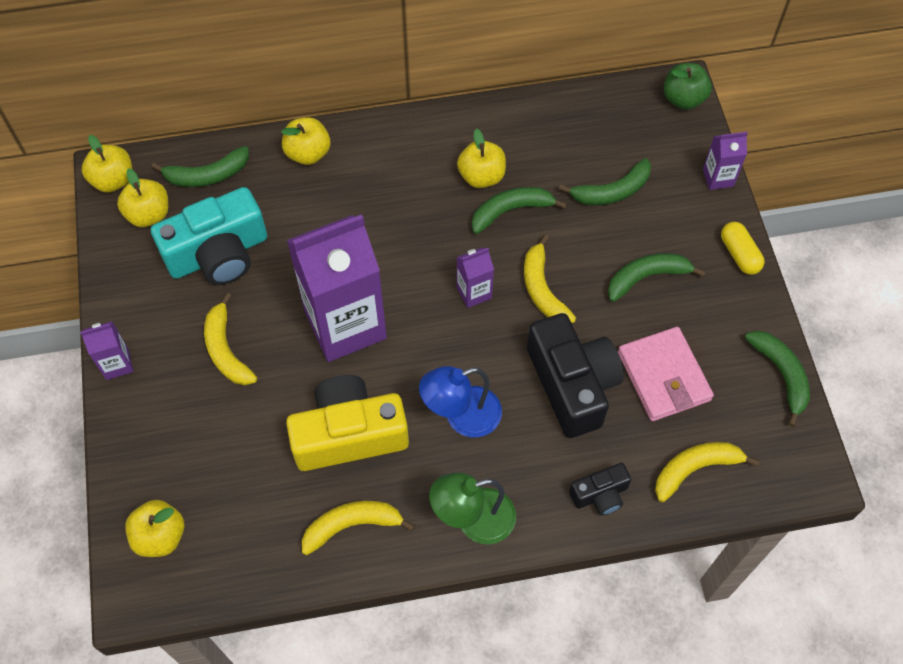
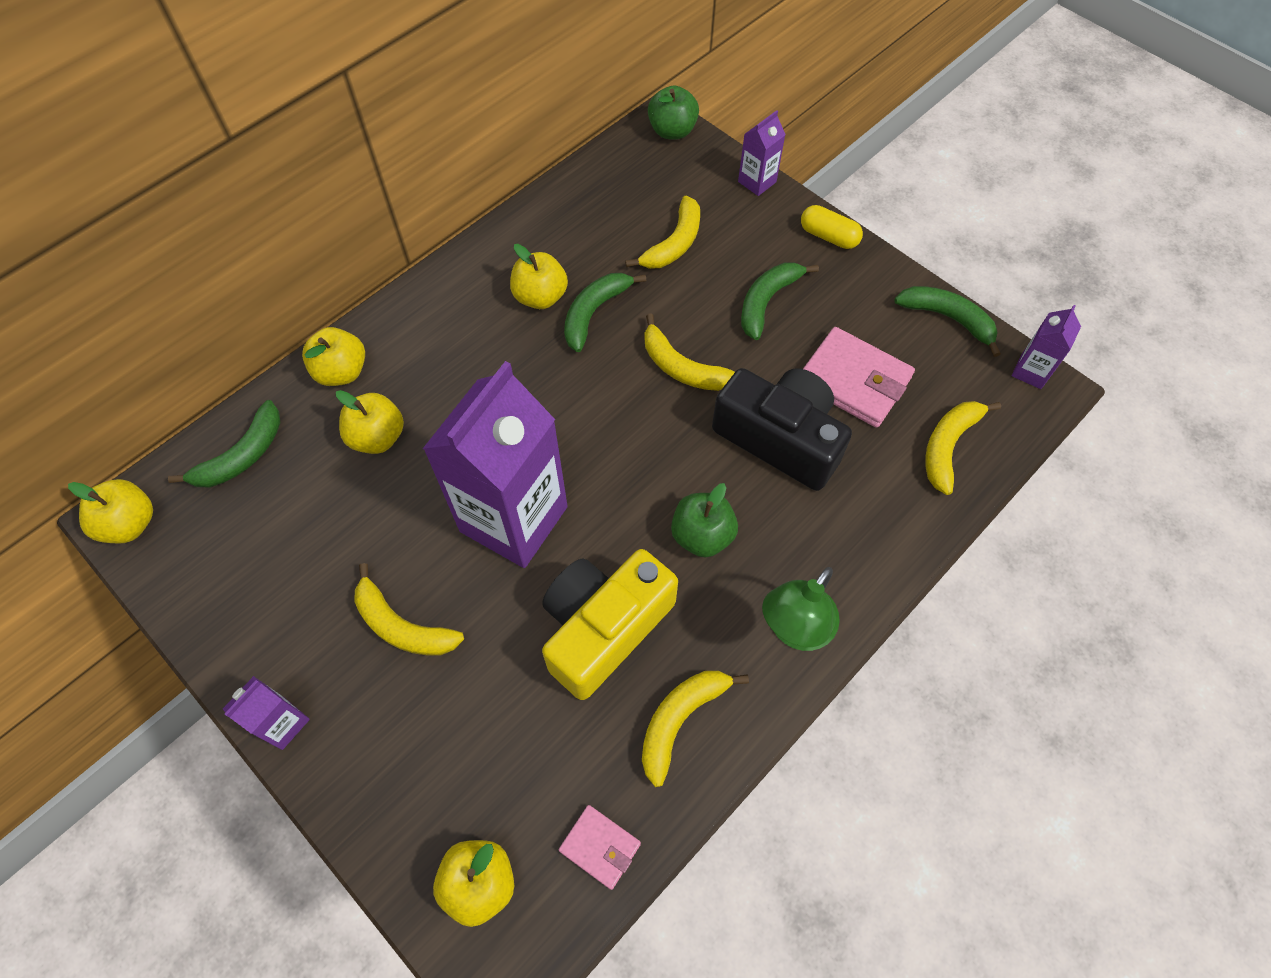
camera: 35 degrees left, 0 degrees up
(149, 214) = (202, 536): yellow apple -> yellow apple (377, 437)
(218, 254) = (317, 530): turquoise camera -> none
(244, 566) = (600, 847): none -> pink wallet
(461, 416) = (702, 535): blue lamp -> green apple
(474, 292) = (619, 409): purple carton -> purple carton (1031, 371)
(600, 495) = (888, 525): black camera -> none
(612, 191) = (674, 243): green banana -> yellow banana

